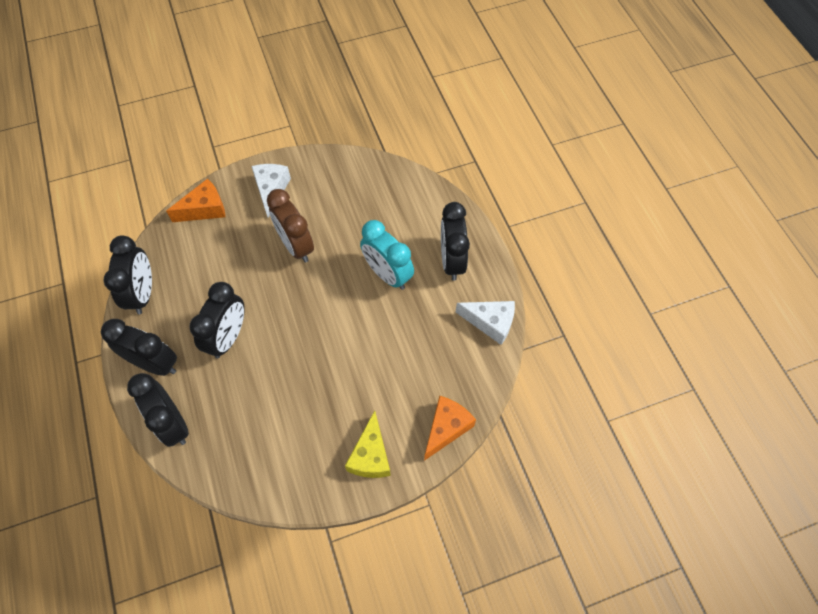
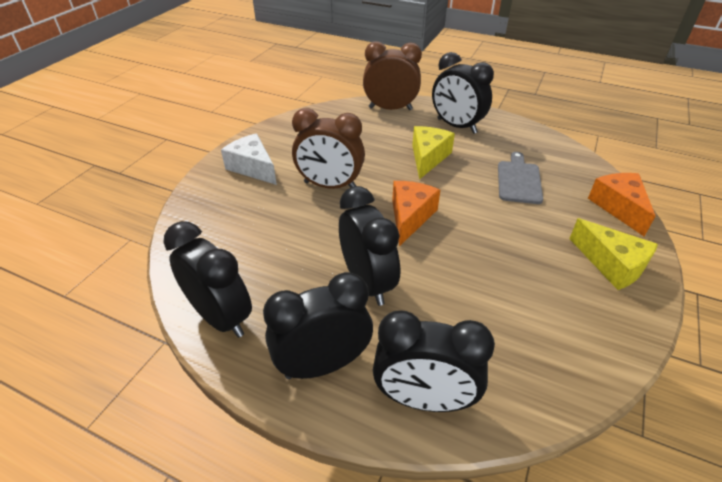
camera: 45 degrees left, 20 degrees down
(204, 209) = (202, 214): orange cheese -> orange cheese (410, 217)
(387, 274) = (428, 158): turquoise clock -> yellow cheese
(417, 347) = (519, 180): none -> grey cutting board
(430, 202) = (390, 108): none -> brown clock
(490, 323) = (535, 138): white cheese -> none

